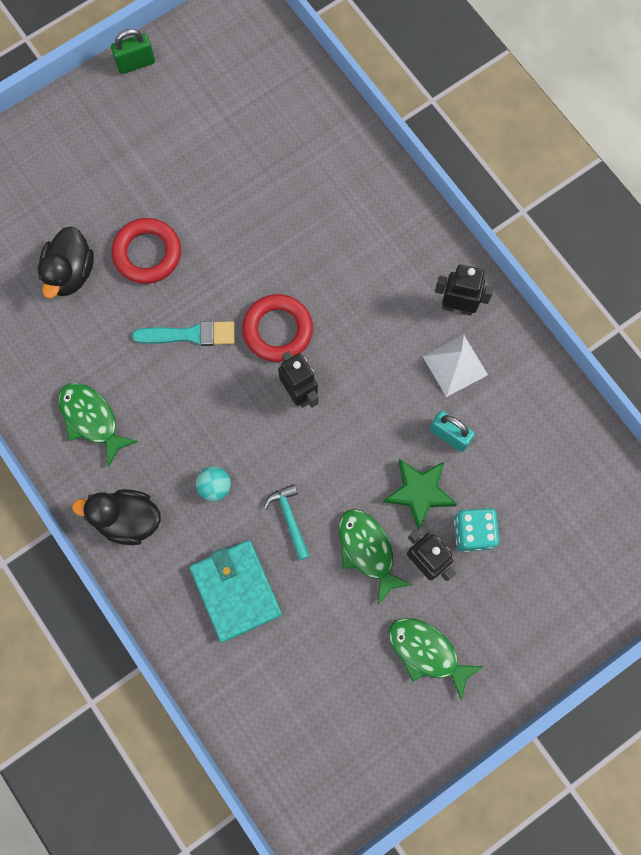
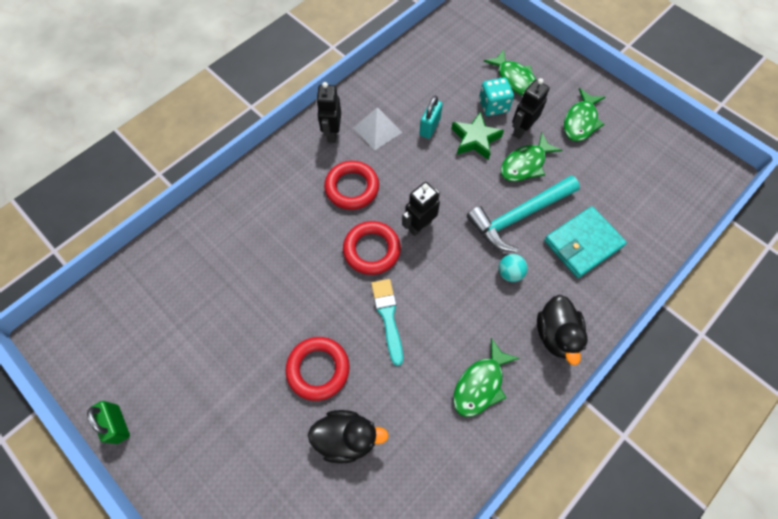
camera: 100 degrees left, 10 degrees down
(289, 518) = (518, 217): turquoise hammer -> turquoise hammer, size x2.05
(369, 320) = (352, 188): none -> red ring
(518, 577) = (514, 79): none -> green fish

